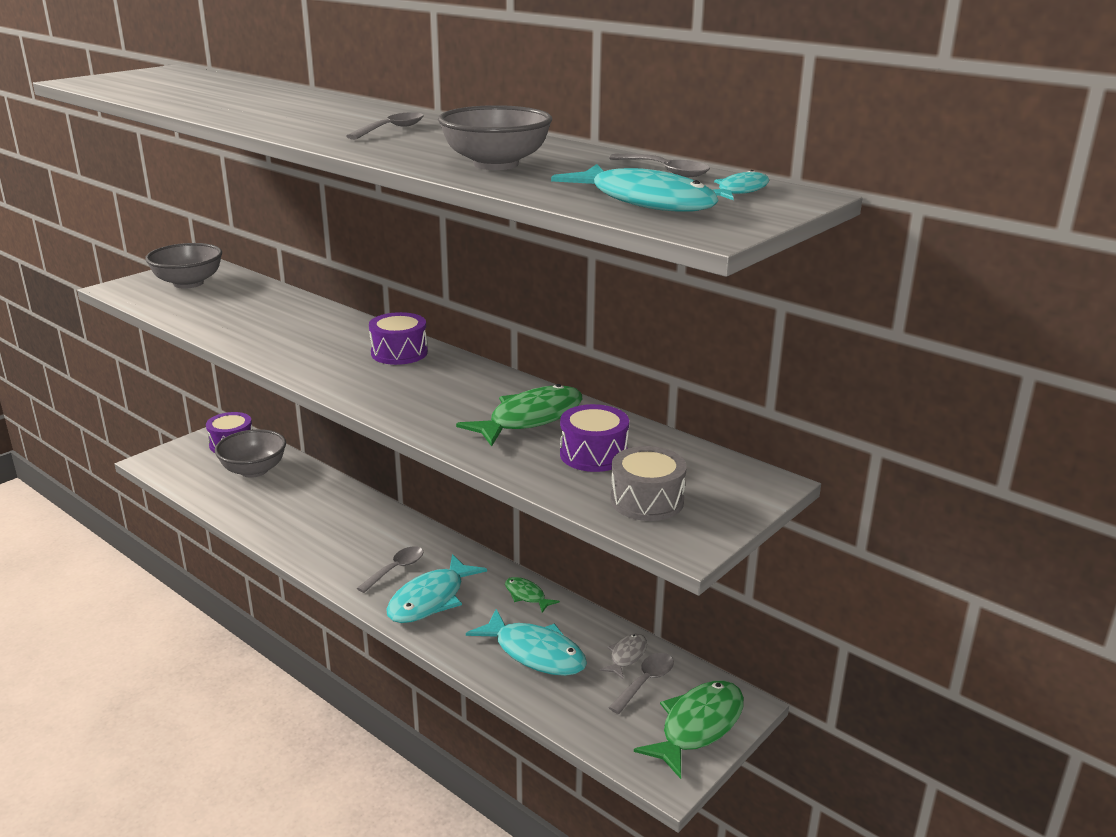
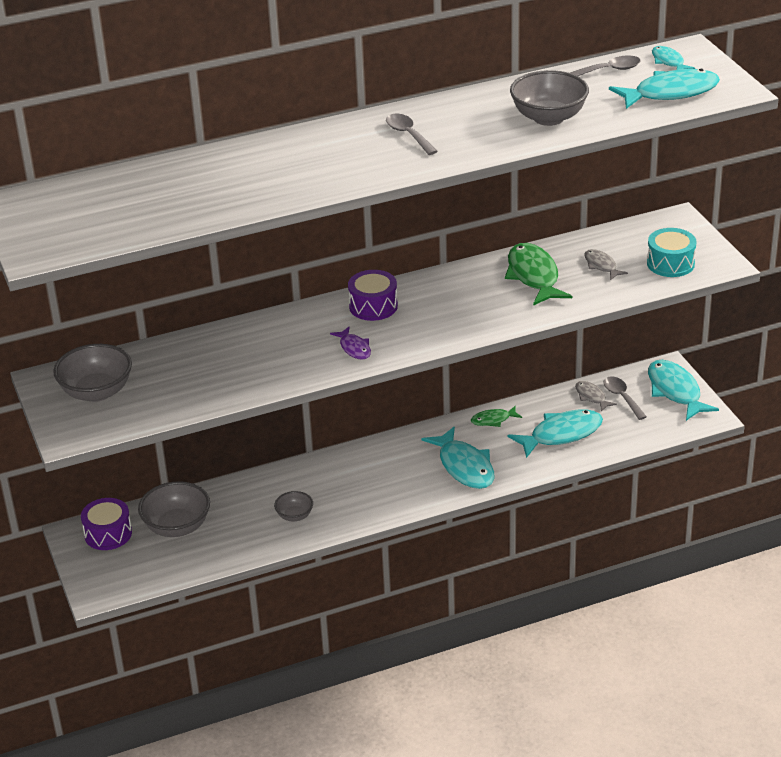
camera: 60 degrees left, 10 degrees up
(296, 522) = (294, 516): none -> grey bowl
(314, 360) = (354, 348): none -> purple fish
(395, 569) = (411, 475): grey spoon -> none
(593, 454) = (601, 266): purple drum -> grey fish
(647, 501) = (670, 263): grey drum -> turquoise drum
(698, 726) = (675, 391): green fish -> turquoise fish

